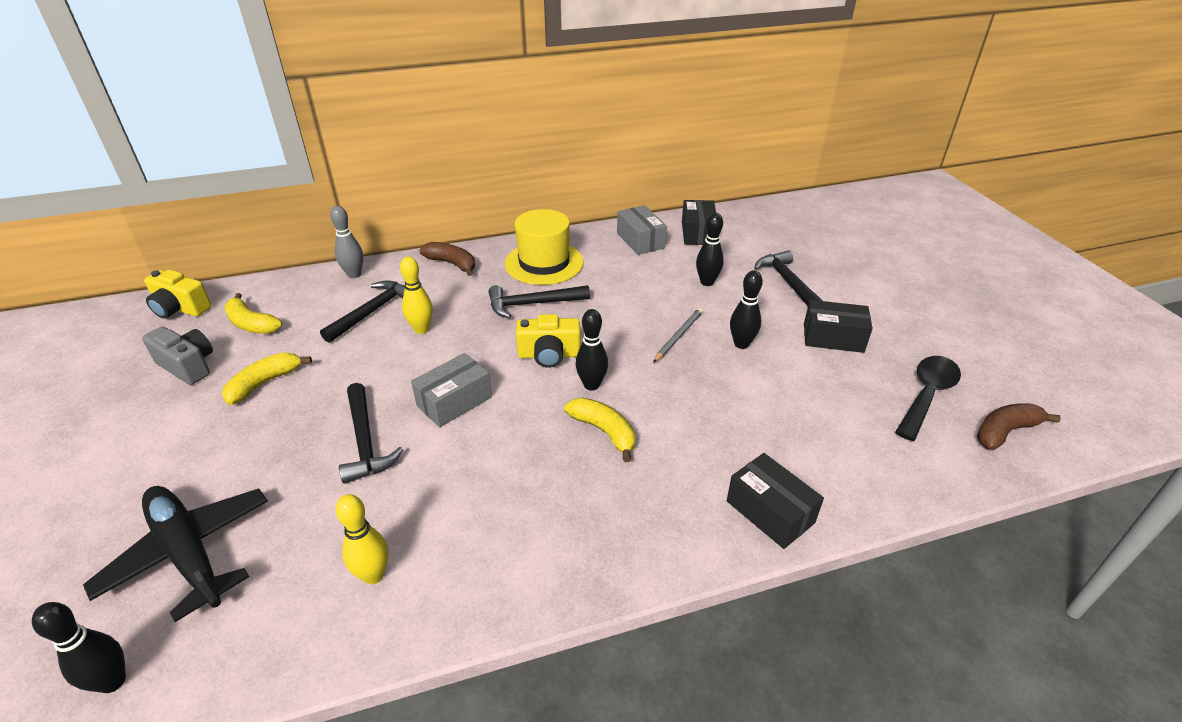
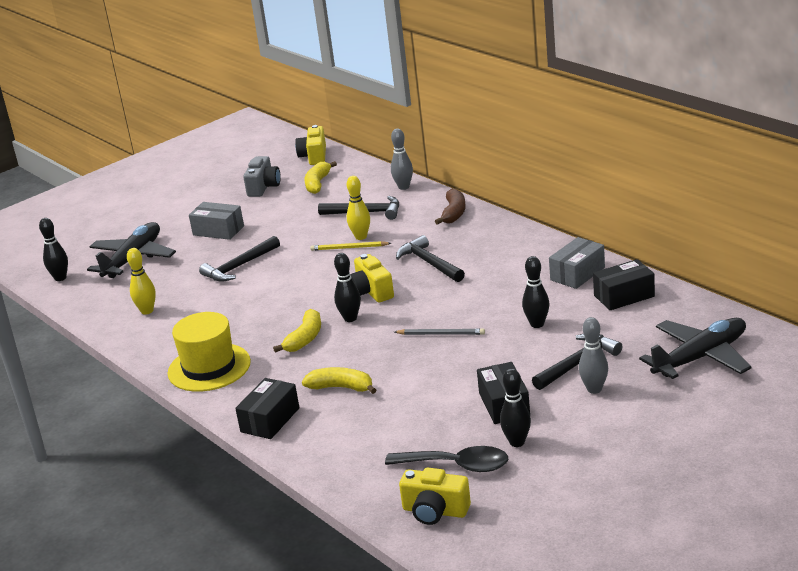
camera: 70 degrees right, 10 degrees down
(264, 383) = (266, 215): yellow banana -> yellow banana (341, 387)
(435, 343) = (349, 248): none -> yellow pencil
(454, 401) = (295, 278): grey box -> grey box (218, 230)
(544, 263) = (493, 246): yellow hat -> yellow hat (209, 367)
(741, 344) = (455, 364): black bowling pin -> black bowling pin (517, 442)
(816, 233) = (700, 357): none -> black plane
(835, 288) = (594, 389): none -> grey bowling pin
(1005, 431) = (435, 511): brown banana -> yellow camera

